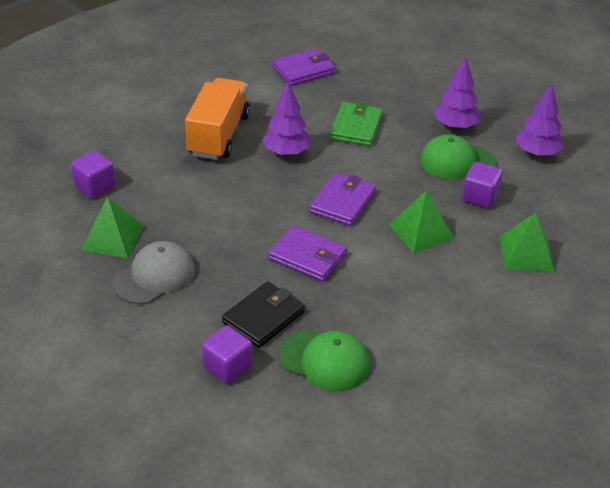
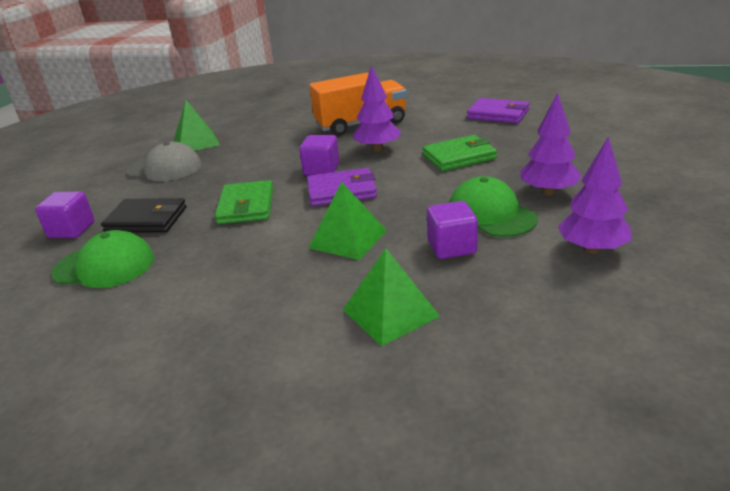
camera: 60 degrees right, 10 degrees down
(94, 186) = (247, 119): purple cube -> purple cube (321, 169)
(307, 257) = (246, 206): purple wallet -> green wallet
(325, 361) = (104, 266): green cap -> green cap turned 75 degrees counterclockwise

